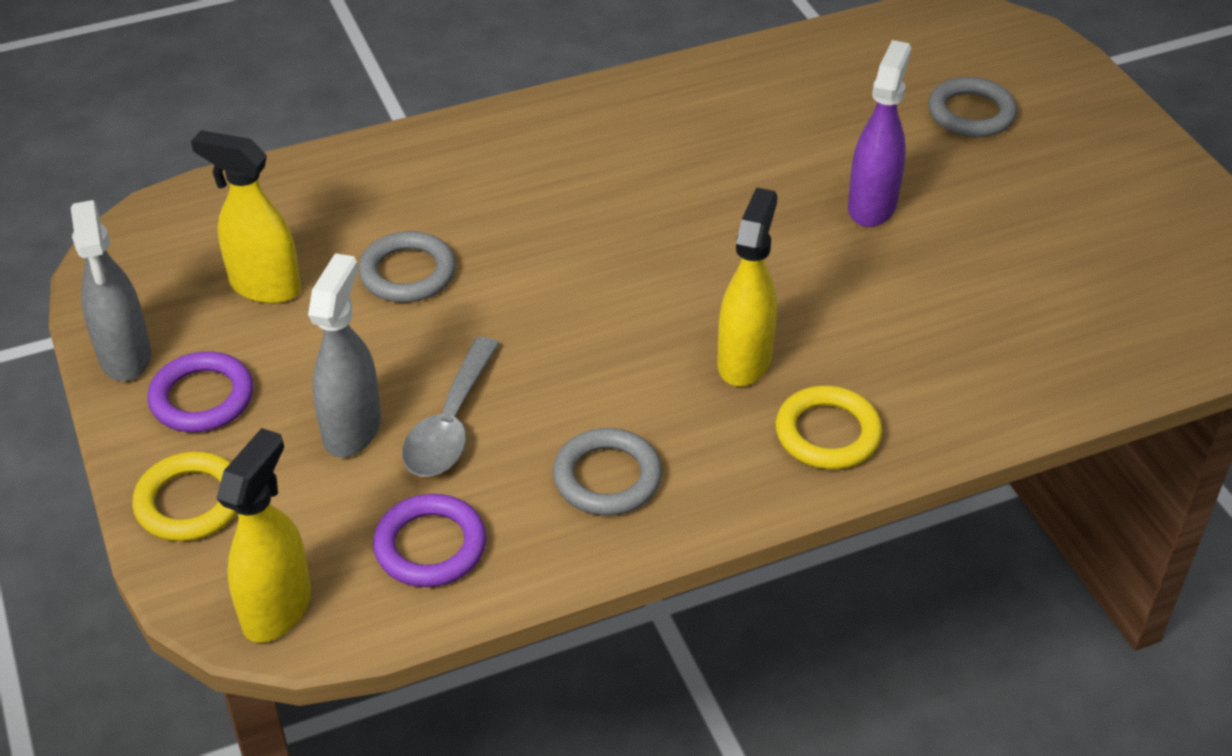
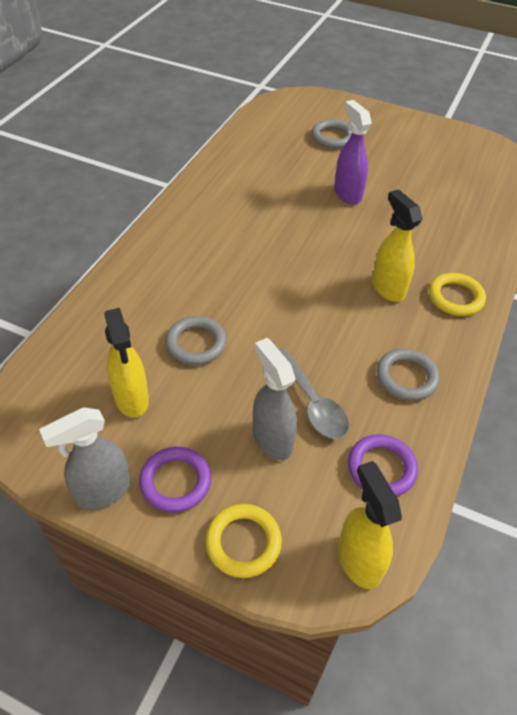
camera: 45 degrees left, 5 degrees up
(125, 357) = (102, 492): grey spray bottle -> grey spray bottle turned 120 degrees clockwise
(264, 286) = (131, 399): yellow spray bottle -> yellow spray bottle turned 90 degrees counterclockwise

